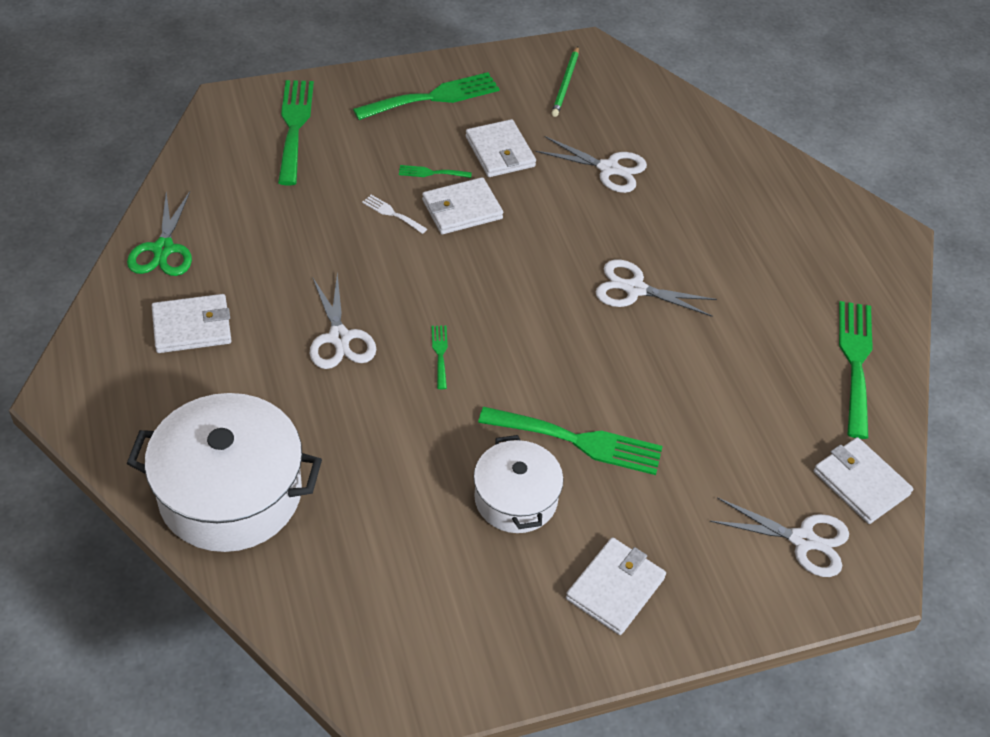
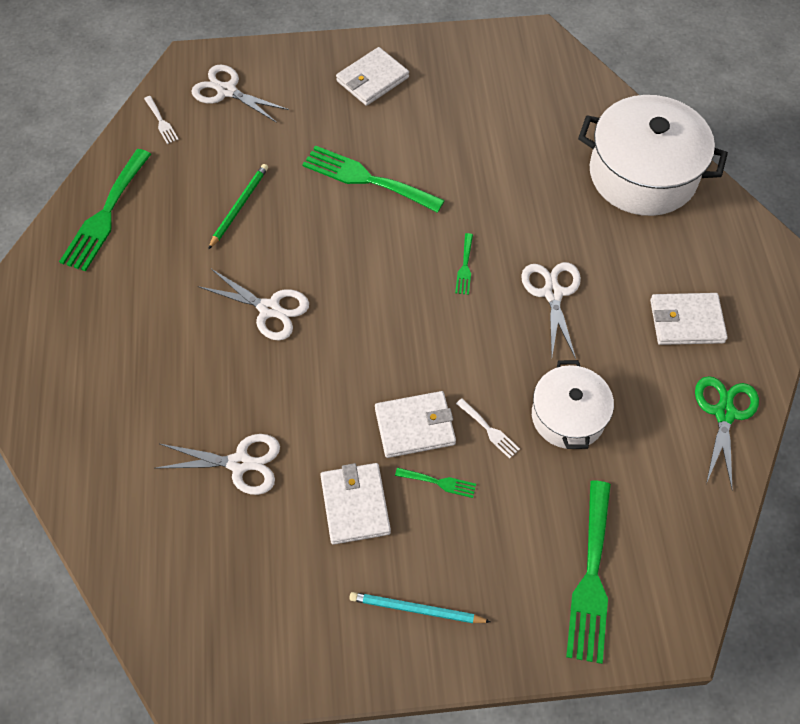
camera: 165 degrees left, 10 degrees up
(433, 97) = (416, 609): green fork -> turquoise pencil
(515, 499) = (427, 143): white pot -> white pot (568, 416)
(565, 84) = (244, 613): green pencil -> green pencil (239, 206)
(608, 169) = (240, 463): white scissors -> white scissors turned 150 degrees clockwise
(861, 483) = (161, 122): white wallet -> white fork

